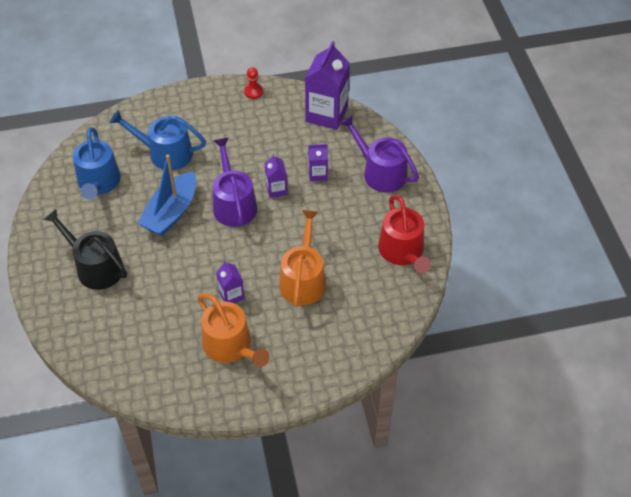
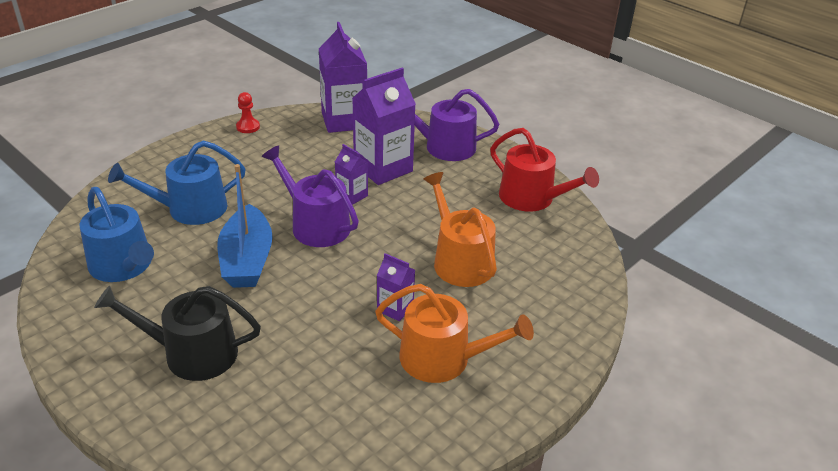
camera: 35 degrees left, 15 degrees down
(318, 174) = (383, 168): purple carton -> purple carton, size x1.97

